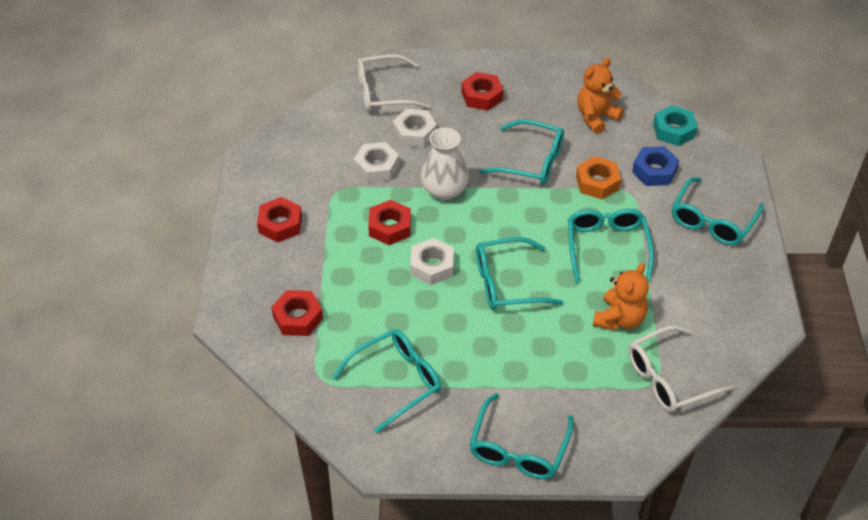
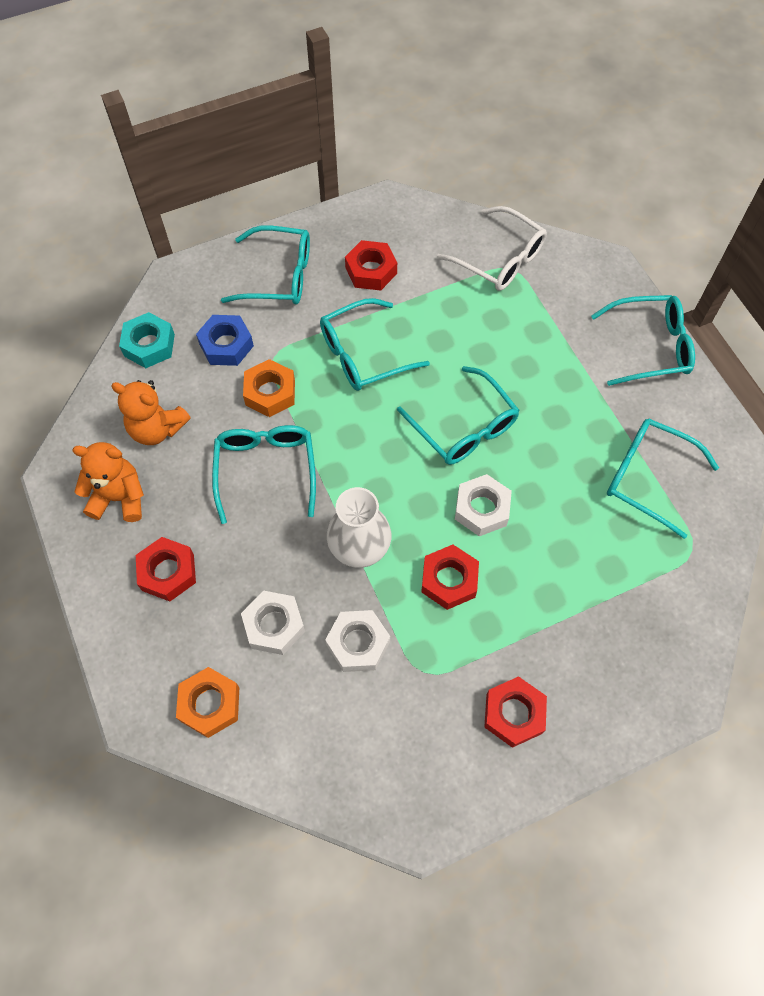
camera: 115 degrees left, 15 degrees up
(298, 317) = (633, 615): red nut -> red nut (371, 271)
(384, 92) = (210, 704): white glasses -> orange nut
(619, 319) = (453, 316): orange teddy bear -> orange teddy bear (119, 498)

